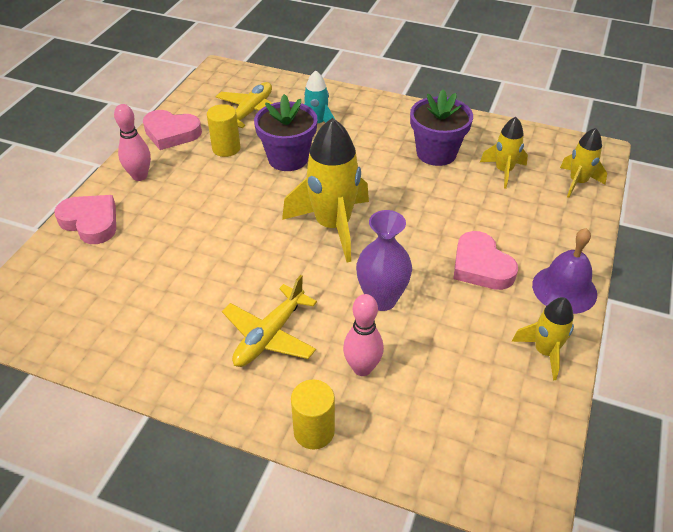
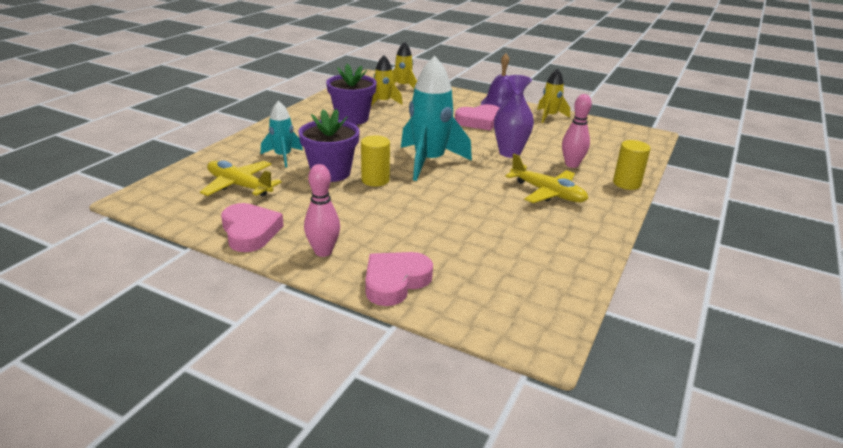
camera: 85 degrees left, 15 degrees down
(171, 133) = (250, 232): pink heart -> pink heart turned 45 degrees counterclockwise
(226, 148) = (298, 201): yellow cylinder -> yellow cylinder (375, 180)
(333, 226) = (429, 162): yellow rocket -> turquoise rocket

